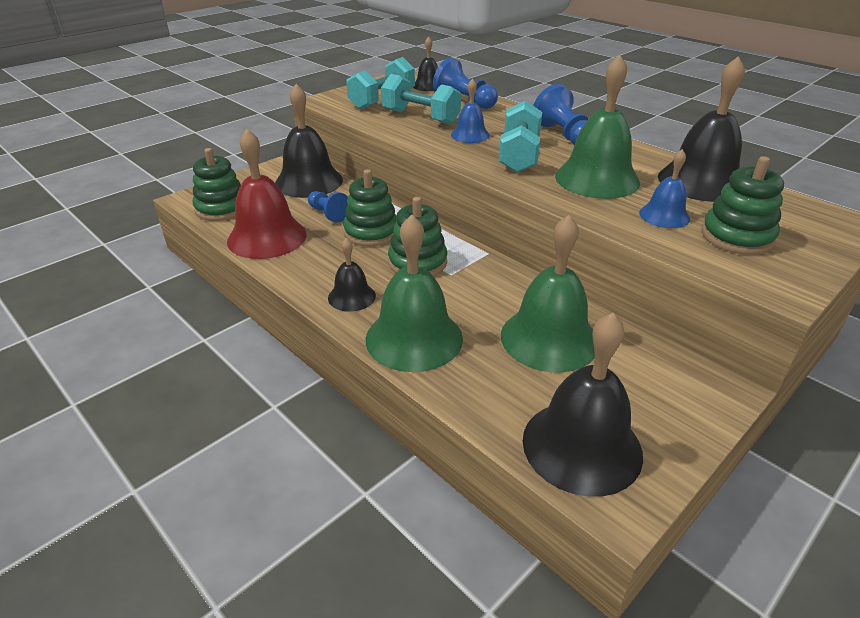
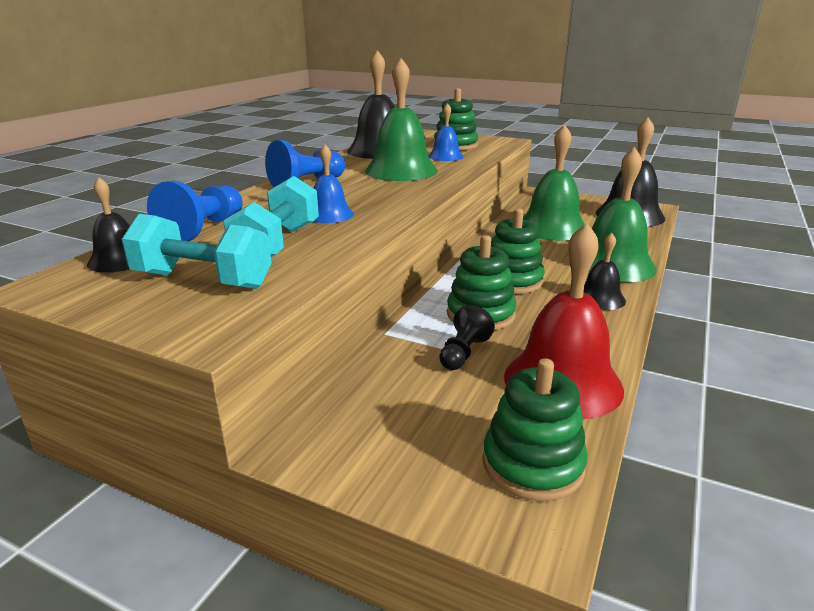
camera: 110 degrees left, 10 degrees down
(309, 181) = (376, 401): black bell -> none
(328, 214) = (463, 353): blue pawn -> black pawn
(519, 155) = (372, 193): turquoise dumbbell -> none

